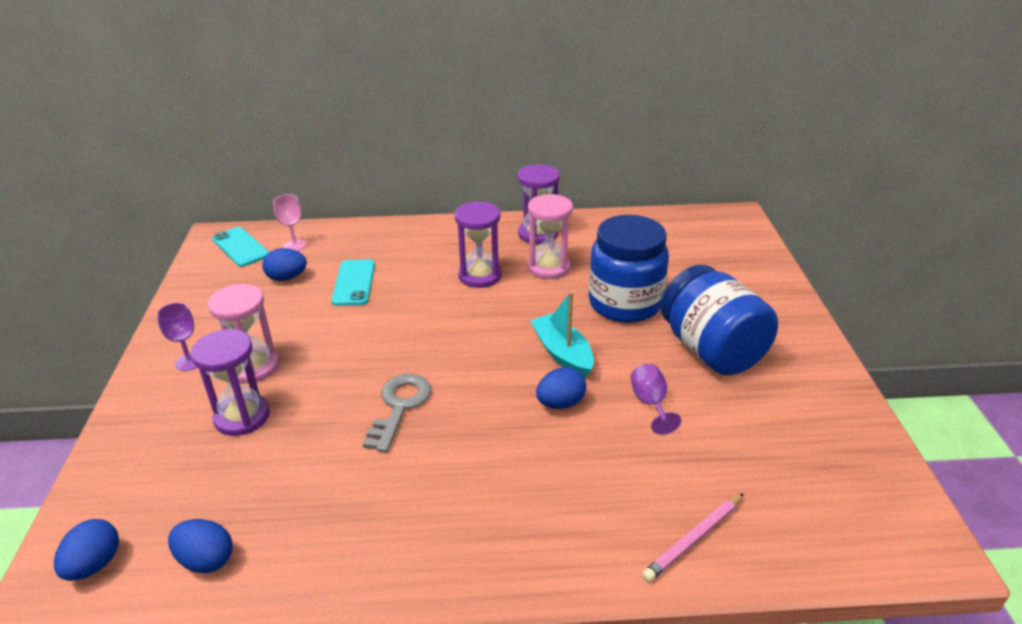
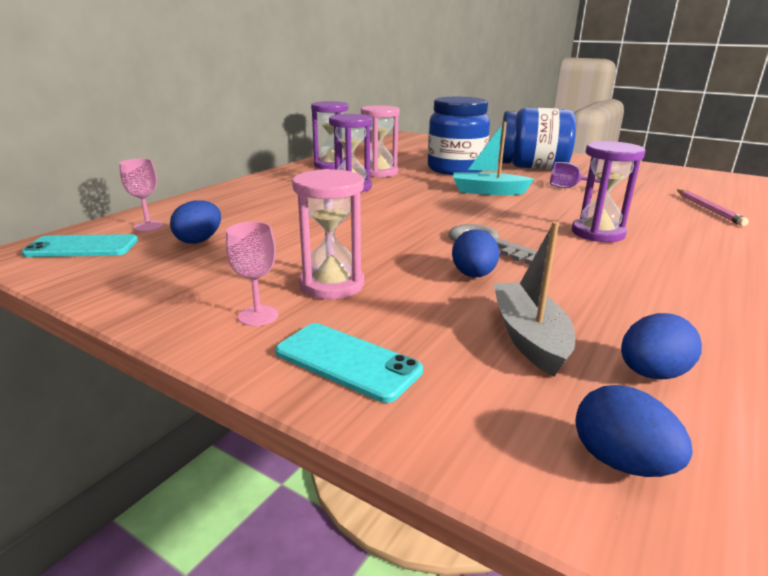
camera: 55 degrees left, 10 degrees down
(189, 362) = (258, 316): purple goblet -> pink goblet
(227, 486) = (529, 337): none -> grey boat
(242, 417) = (414, 307): purple hourglass -> purple hourglass (598, 233)
(354, 283) = (271, 220): turquoise phone -> turquoise phone (347, 361)
(560, 403) = (544, 204): blue egg -> blue egg (473, 275)

